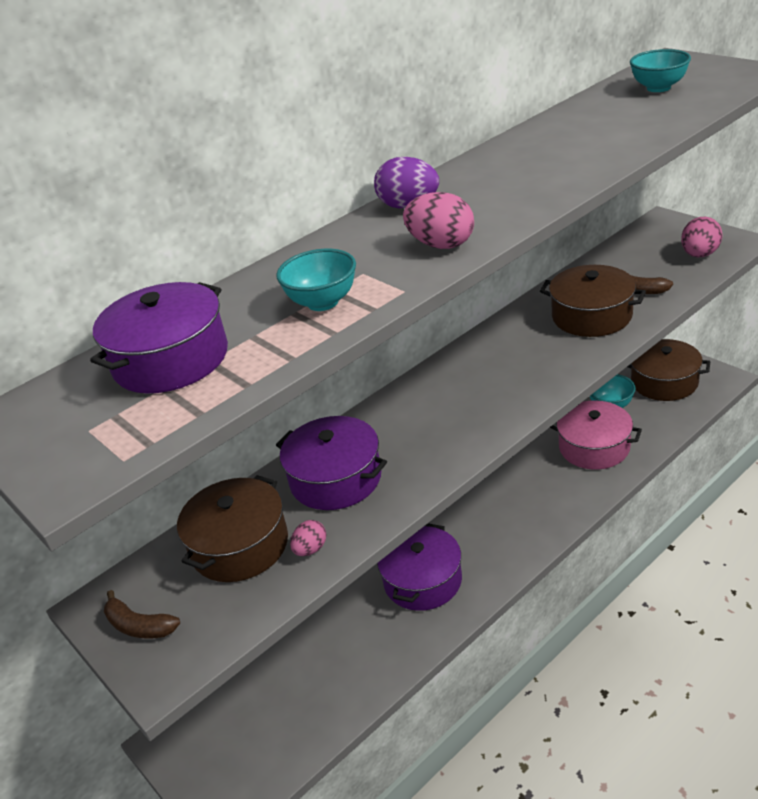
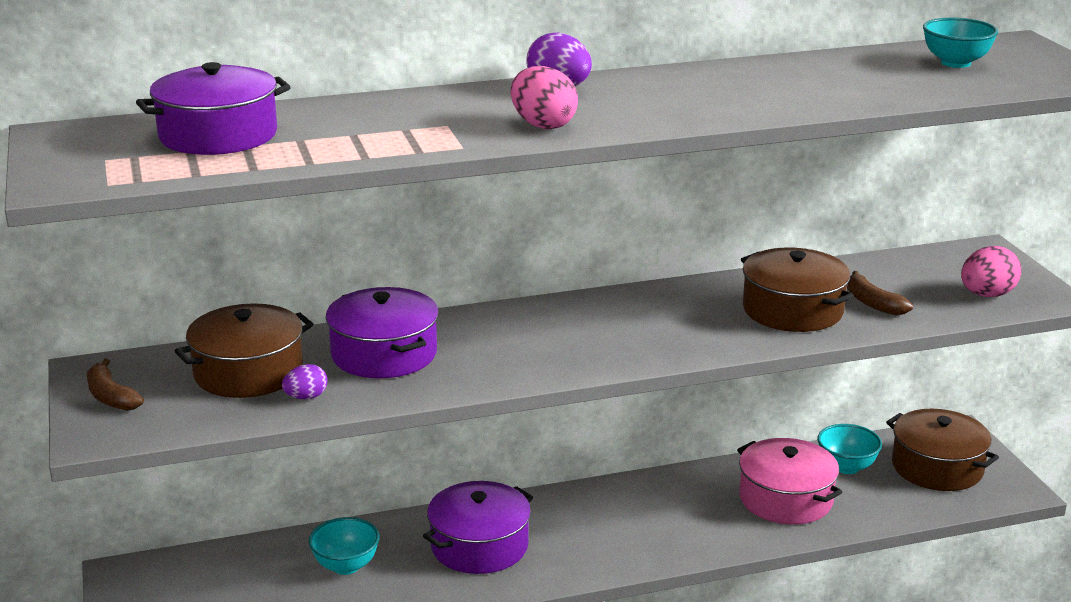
camera: 20 degrees right, 10 degrees down
(311, 549) = (306, 397): pink egg -> purple egg
(323, 302) = (385, 135): turquoise bowl -> turquoise bowl (346, 566)

